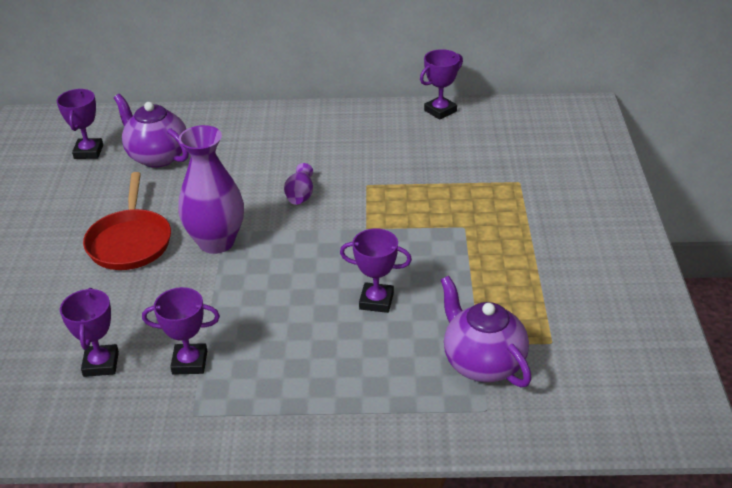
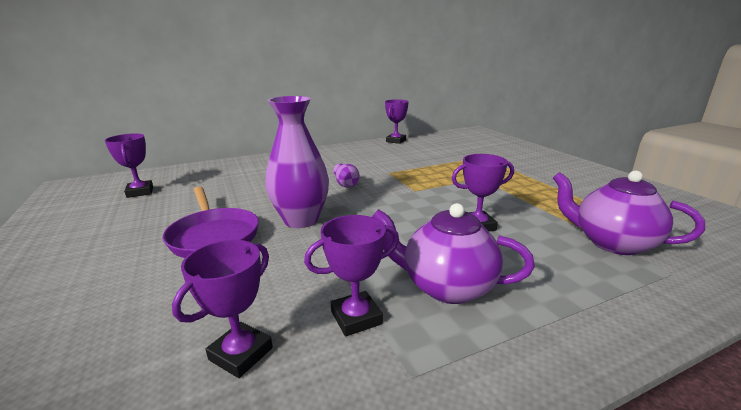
camera: 25 degrees left, 15 degrees down
(101, 364) = (241, 354): purple trophy -> purple trophy turned 60 degrees clockwise
(130, 242) = (213, 236): red pan -> purple pan
(157, 156) = (208, 185): purple teapot -> purple teapot (446, 287)

